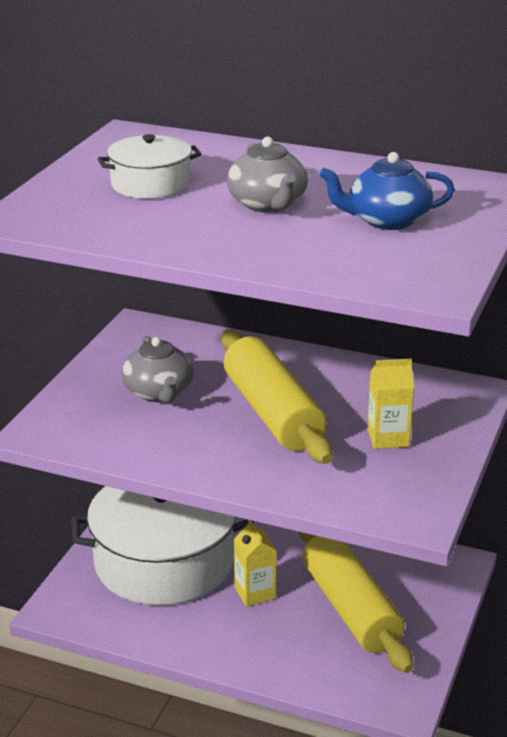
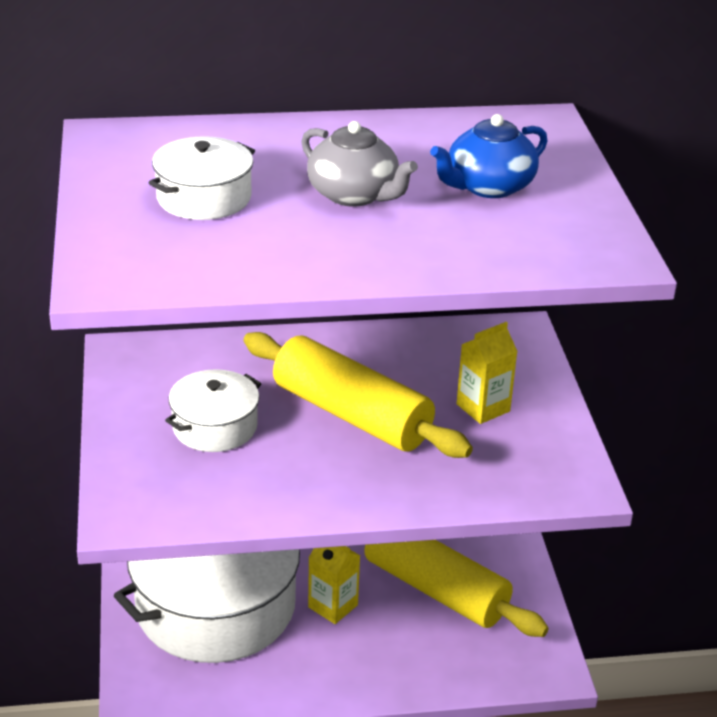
camera: 30 degrees left, 5 degrees up
(159, 392) = (215, 426): grey teapot -> white pot

